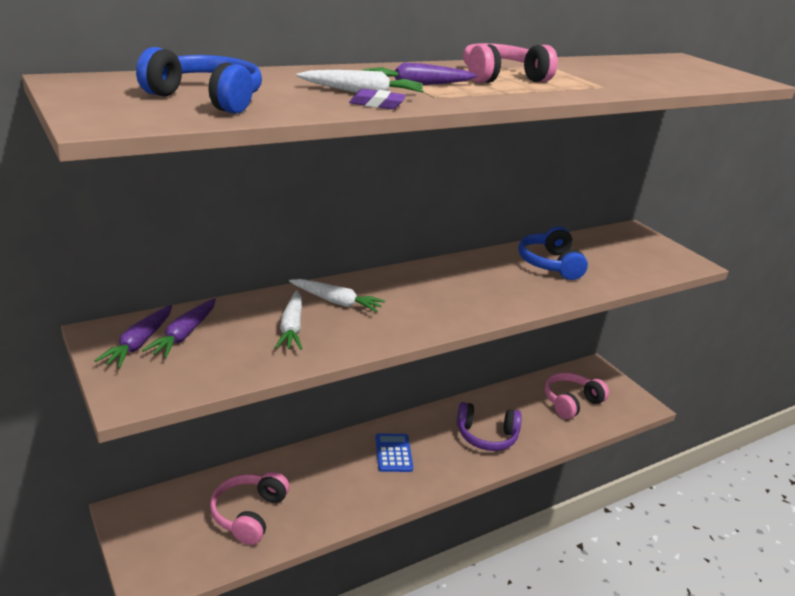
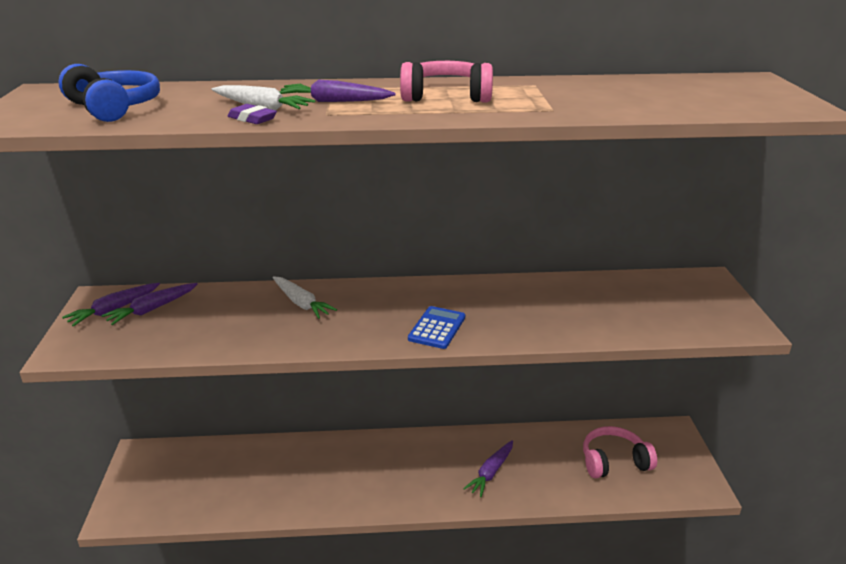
camera: 30 degrees right, 0 degrees up
(249, 514) = (224, 483): pink headphones -> none
(291, 327) = (239, 319): white carrot -> none
(393, 453) = (386, 464): blue calculator -> blue calculator (437, 328)
(486, 436) = (491, 472): purple headphones -> purple carrot
(550, 264) = (558, 301): blue headphones -> none

